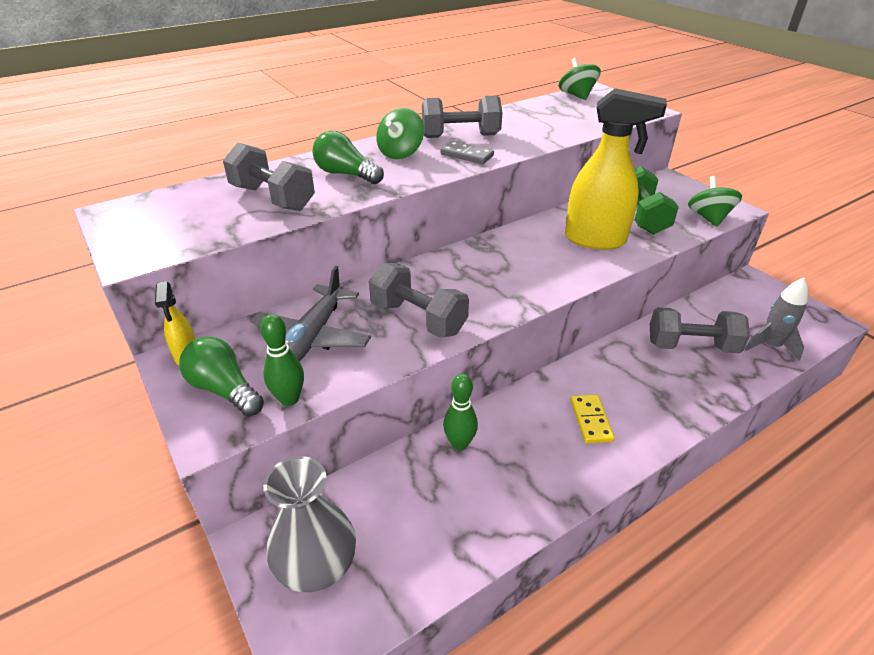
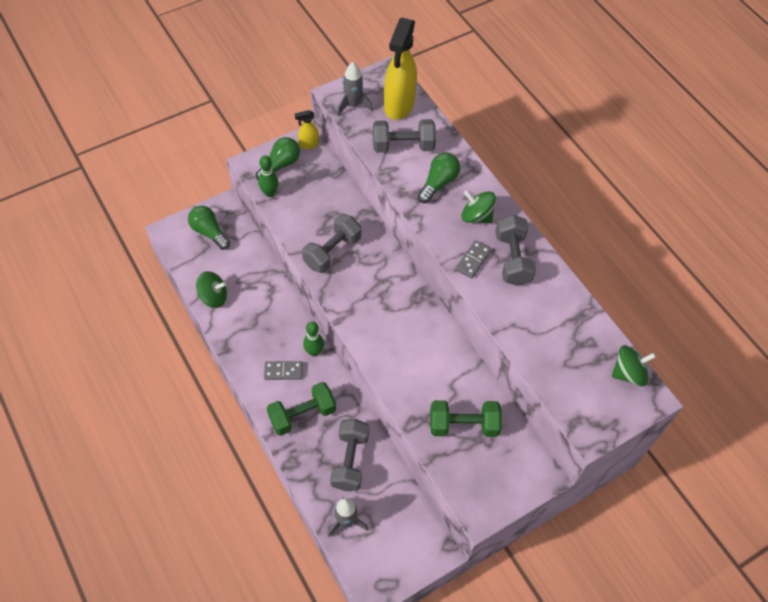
camera: 90 degrees right, 20 degrees up
(168, 240) = (353, 105): none -> grey rocket
(272, 198) = (403, 146): grey dumbbell -> grey dumbbell turned 45 degrees clockwise
(312, 337) = (318, 199): grey plane -> none
(316, 564) = (209, 232): grey vase -> green light bulb
(459, 444) = (273, 296): green bowling pin -> green bowling pin (314, 352)
(591, 420) = (283, 371): yellow domino -> grey domino
(596, 240) = (424, 377): yellow spray bottle -> yellow spray bottle (399, 106)
(651, 394) = (302, 415): none -> green dumbbell
(708, 218) = (461, 482): green spinning top -> green spinning top (213, 297)

